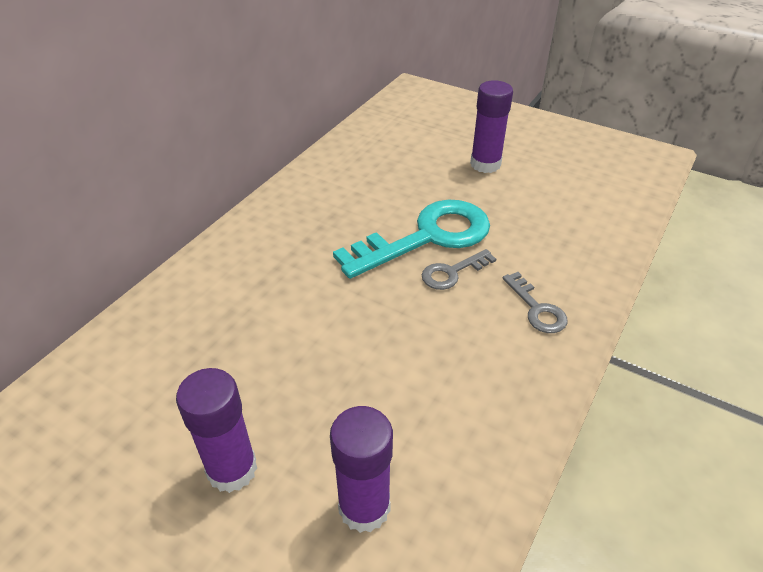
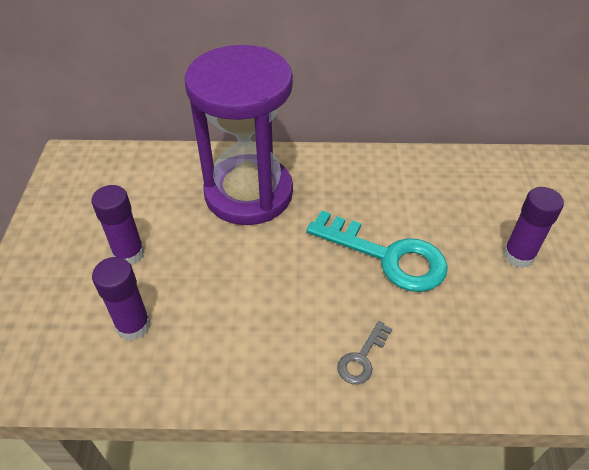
camera: 60 degrees right, 5 degrees up
(243, 303) = (248, 193): none -> purple hourglass
(452, 272) = (360, 288): grey key -> none

